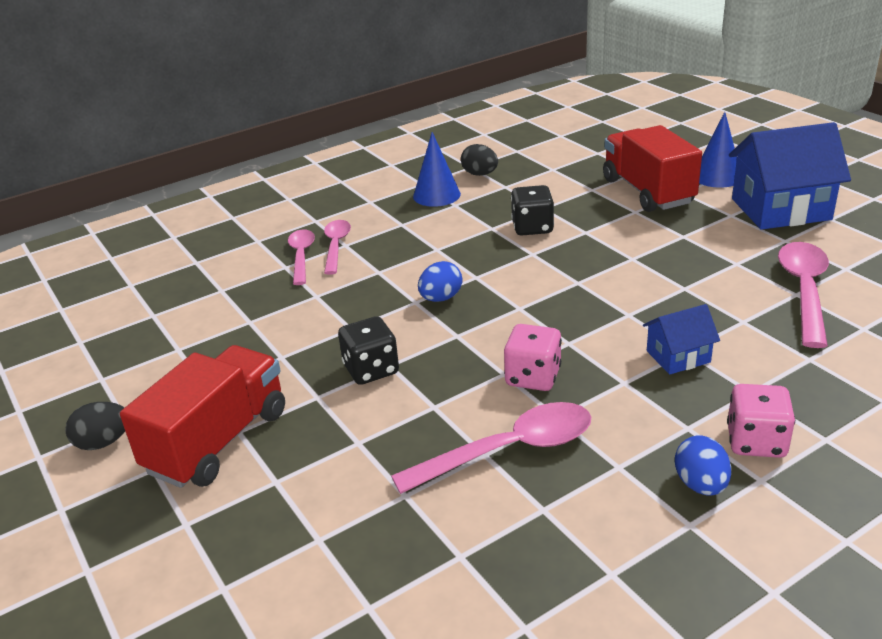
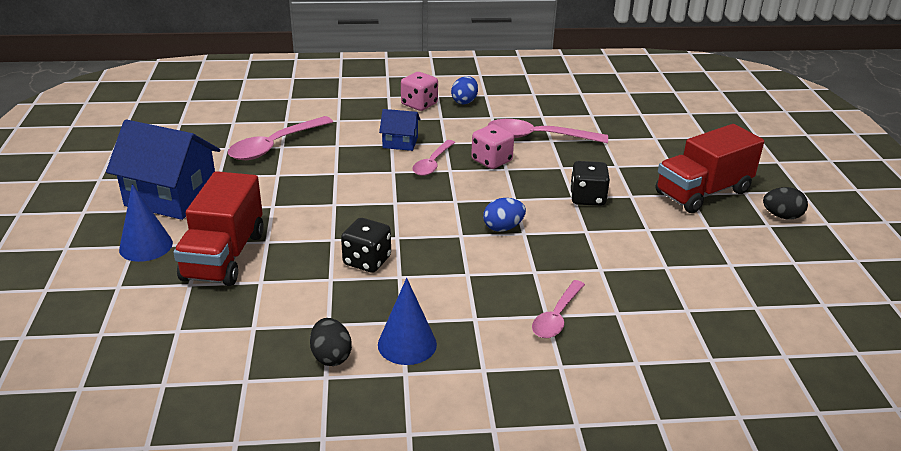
camera: 155 degrees left, 0 degrees up
(301, 256) = (597, 318): pink spoon -> pink spoon (432, 163)

